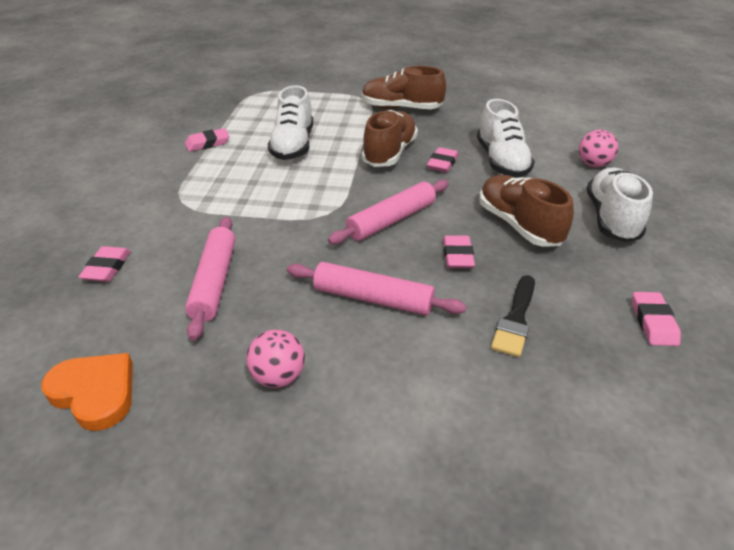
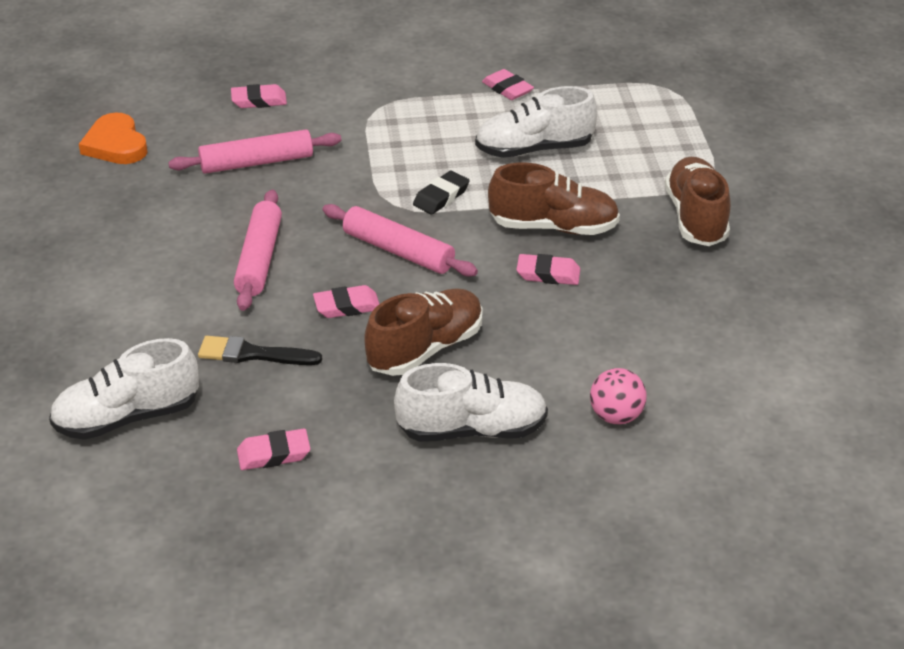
camera: 75 degrees right, 0 degrees up
(95, 392) = (116, 144): orange heart -> orange heart turned 135 degrees clockwise
(278, 377) = (148, 225): pink ball -> none
(329, 191) = (441, 197): none -> black eraser
(501, 161) = (580, 326): white shoe -> white shoe (127, 417)

